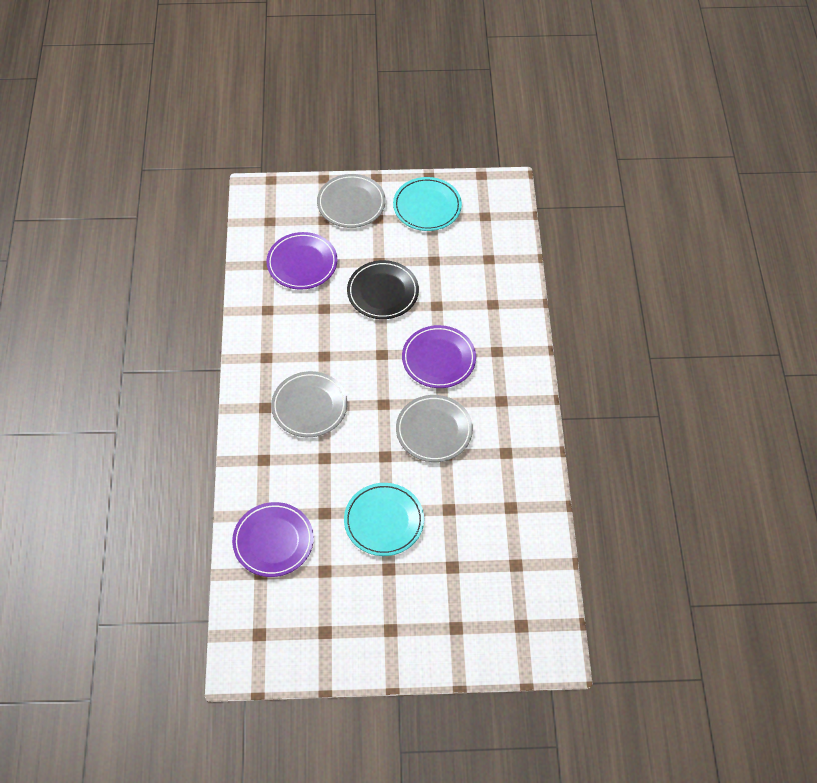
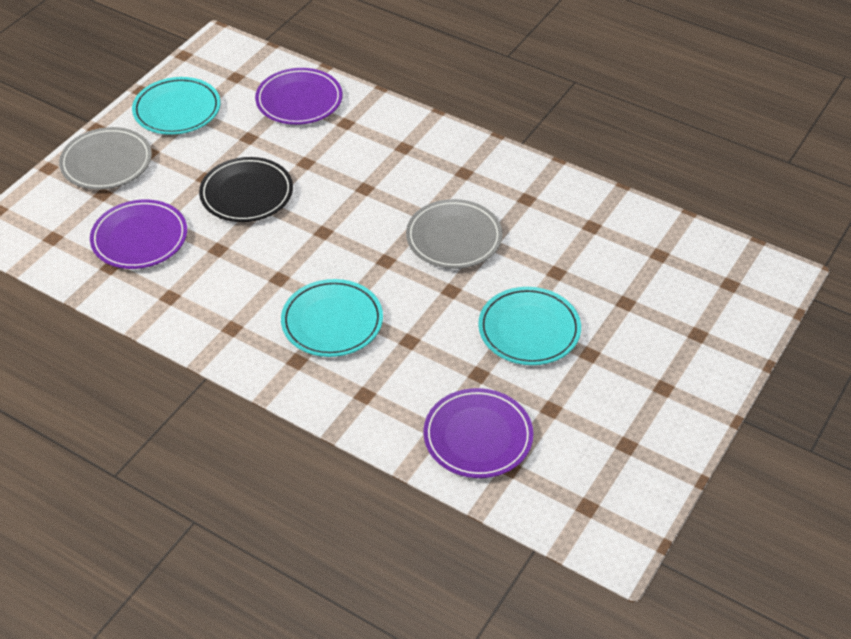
camera: 55 degrees left, 10 degrees down
(309, 406) = (332, 322): grey plate -> turquoise plate
(438, 359) = (371, 192): purple plate -> purple plate (299, 100)

